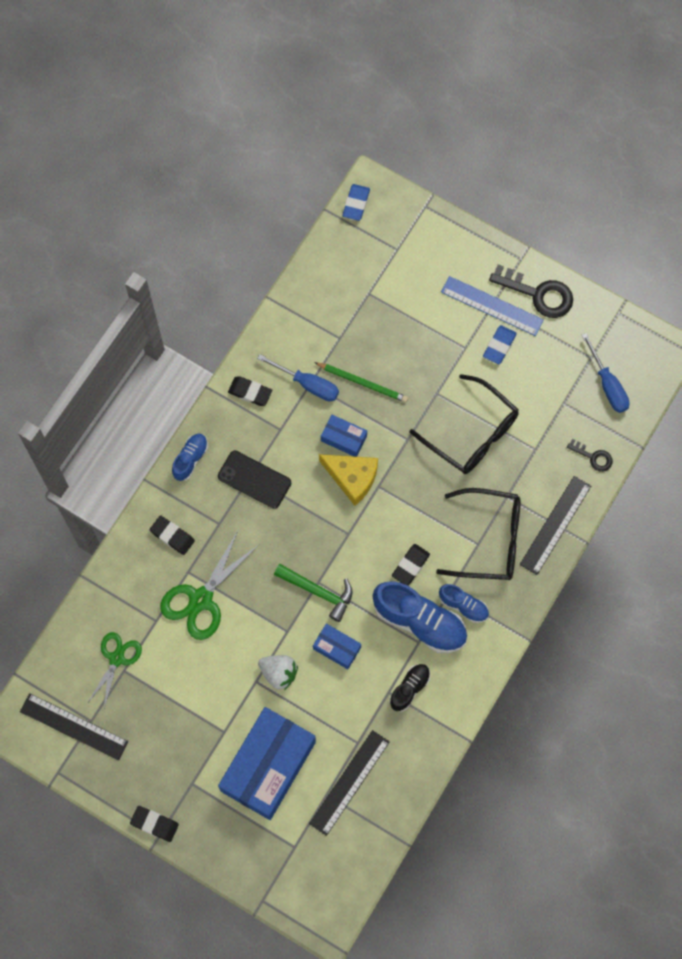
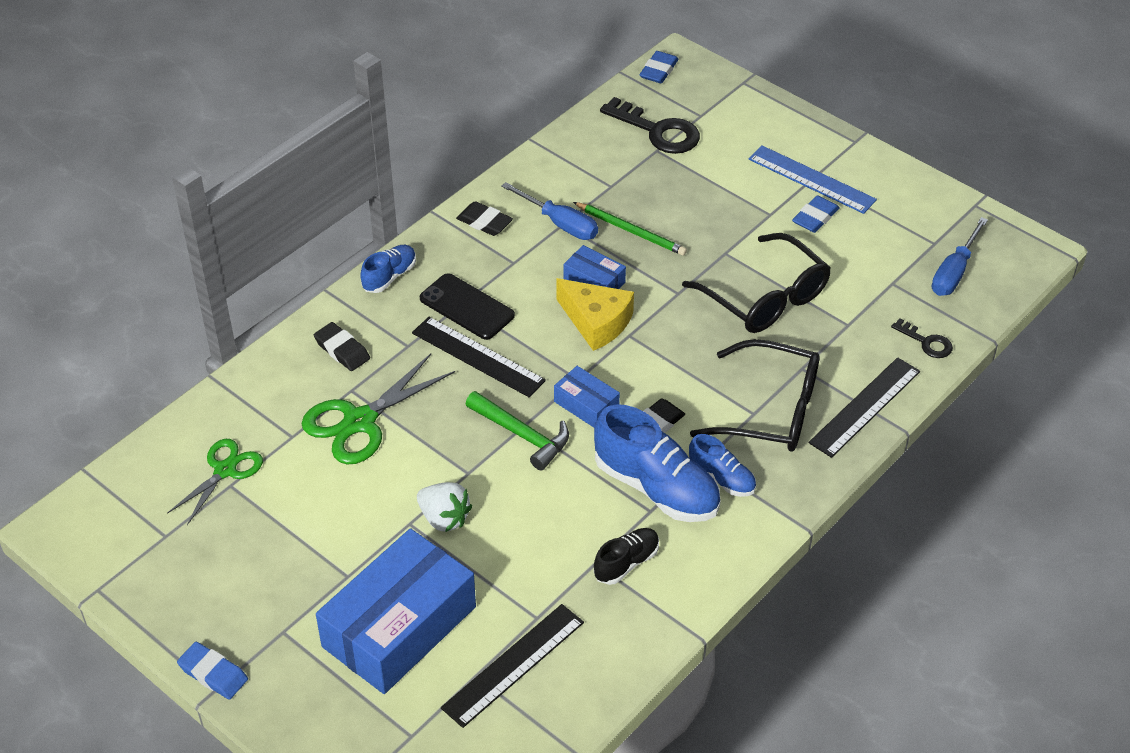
camera: 10 degrees right, 25 degrees down
(74, 726) = (139, 538): black ruler -> black ruler (478, 356)
(154, 824) = (213, 673): black eraser -> blue eraser
(337, 648) = (533, 501): blue box -> blue box (586, 405)
(538, 294) = (873, 175): black key -> black key (658, 131)
(608, 385) = (954, 272): blue screwdriver -> blue screwdriver turned 45 degrees clockwise

